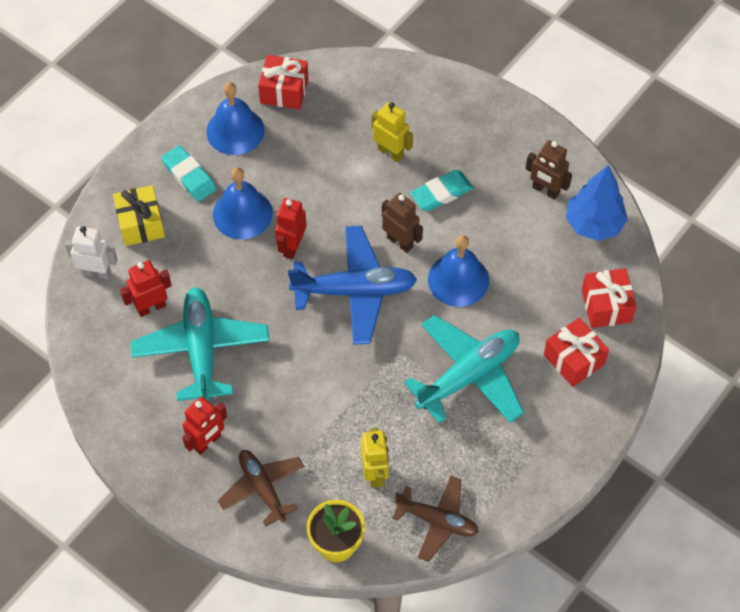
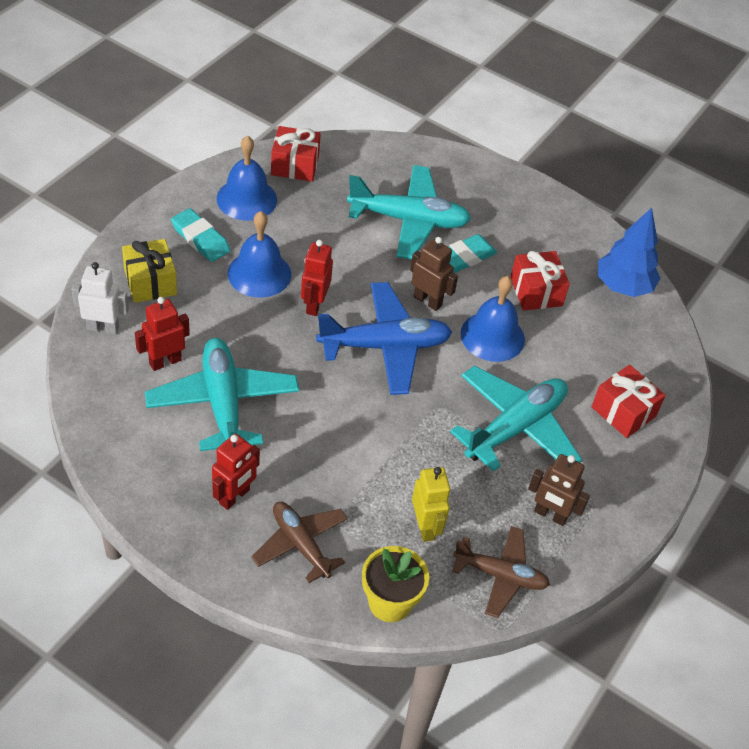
camera: 10 degrees left, 10 degrees down
(390, 152) = (409, 220): yellow robot -> turquoise plane
(545, 190) = (570, 256): brown robot -> brown robot (550, 515)
(606, 306) = (648, 361): red gift -> red gift (536, 292)

